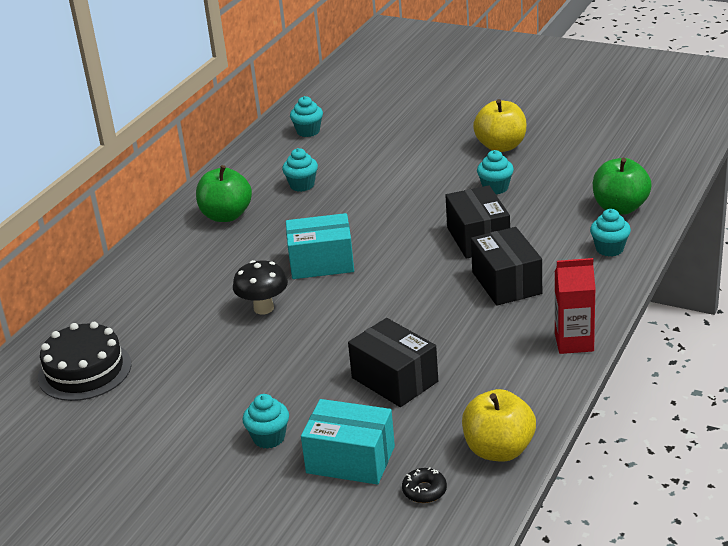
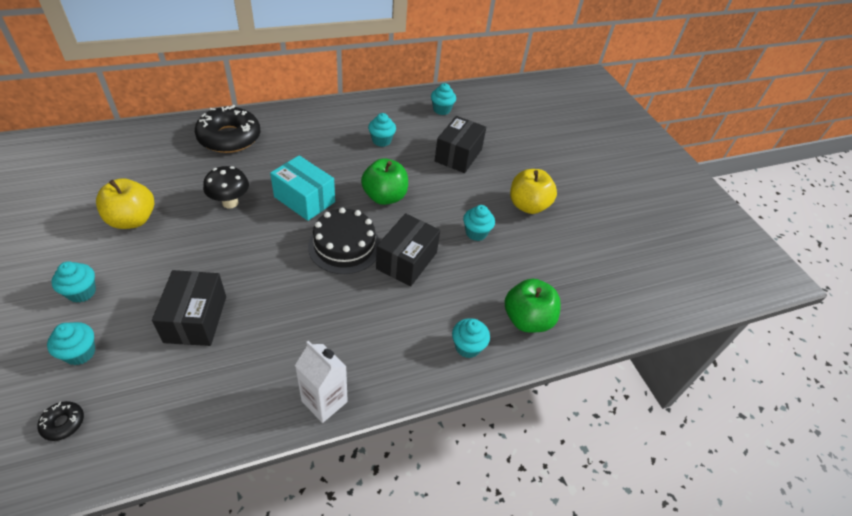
camera: 35 degrees right, 15 degrees up
(84, 370) = (104, 165): black cake -> black cake (344, 246)
(159, 274) = (229, 137): none -> black donut
(226, 215) = (316, 129): green apple -> green apple (384, 197)
(350, 459) = (80, 353): turquoise box -> turquoise cupcake
(499, 450) = (145, 440): yellow apple -> yellow apple (132, 220)
(506, 283) = (366, 310): black box -> black box (458, 155)
(574, 342) = (324, 401): red carton -> white carton

